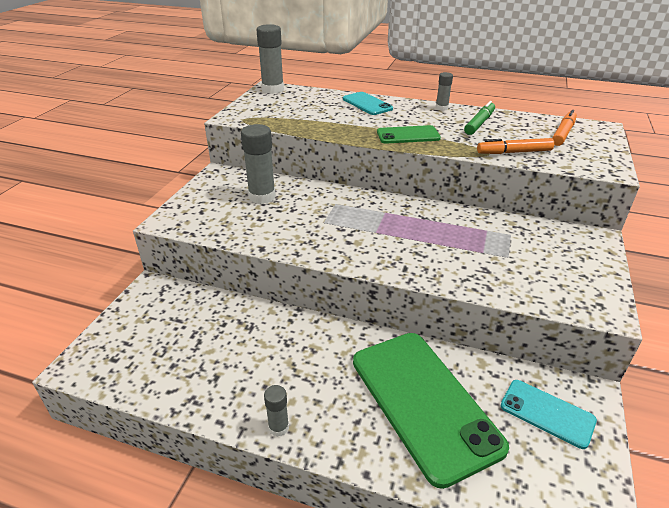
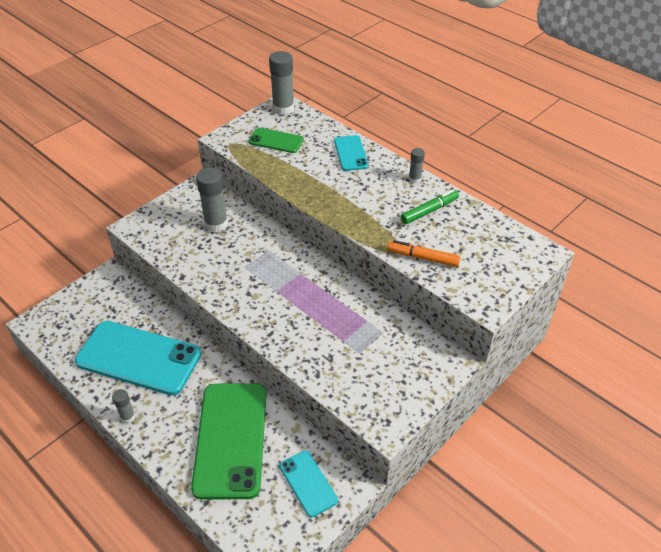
camera: 25 degrees right, 10 degrees up
(245, 358) = (138, 358): none -> turquoise phone
(408, 135) = (350, 207): green phone -> green phone (276, 141)
(563, 133) = (495, 249): orange marker -> none

